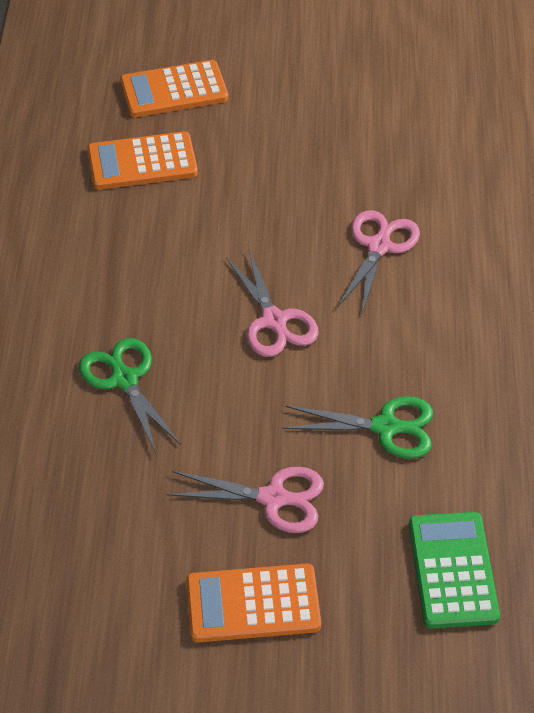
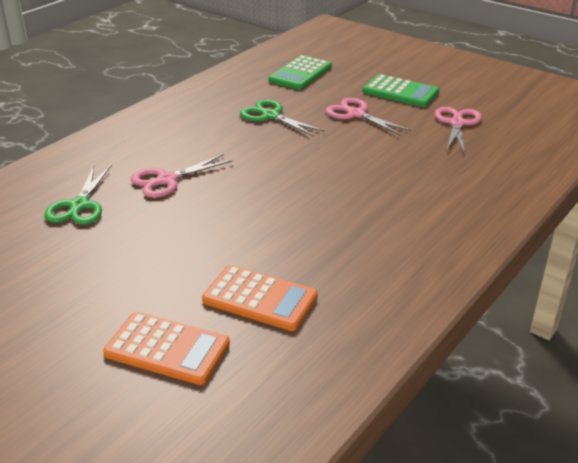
camera: 145 degrees left, 15 degrees down
(124, 380) = (394, 180): green scissors -> green scissors (79, 205)
(253, 604) = (400, 92): orange calculator -> green calculator
(274, 320) = (275, 172): pink scissors -> pink scissors (457, 123)

